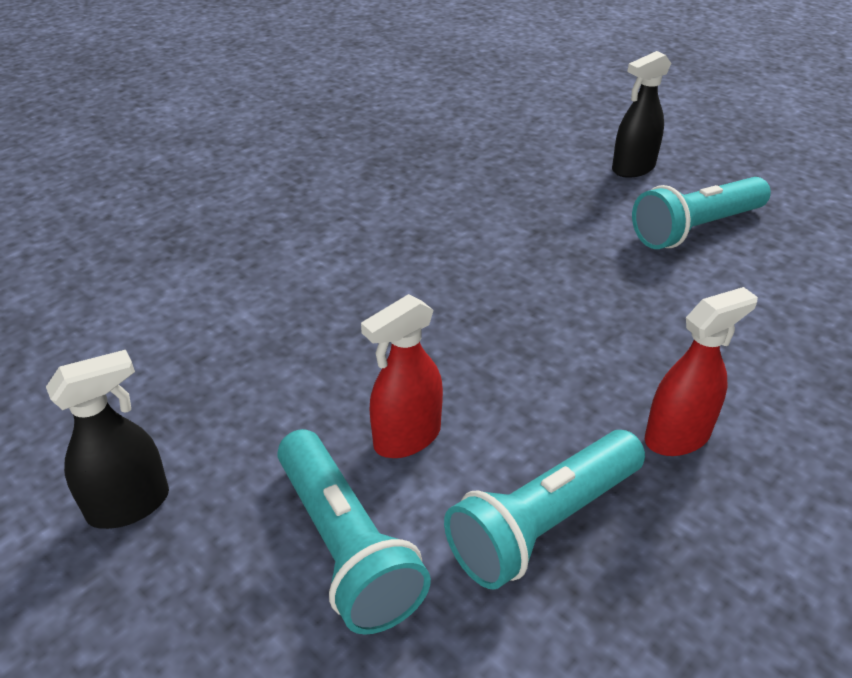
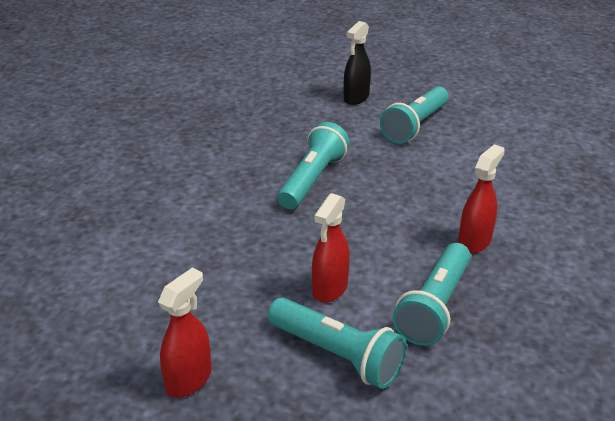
camera: 25 degrees left, 5 degrees down
(129, 505) = (189, 379): black spray bottle -> red spray bottle
(494, 268) = (313, 179): none -> turquoise flashlight

